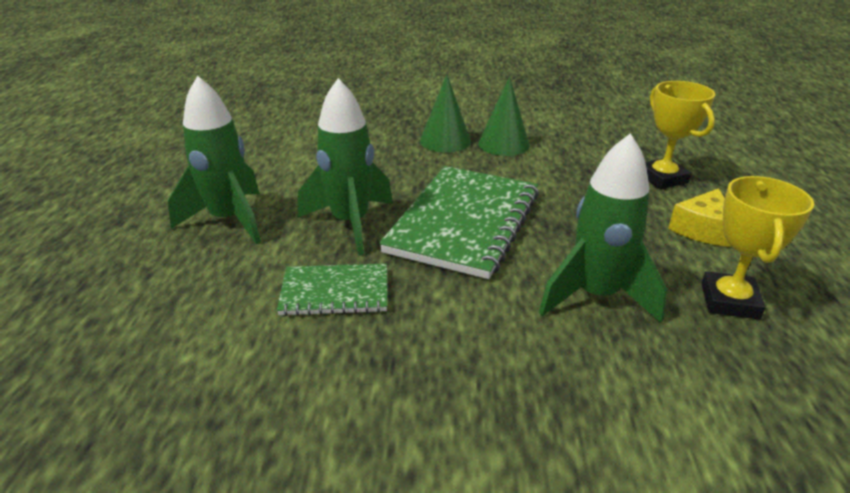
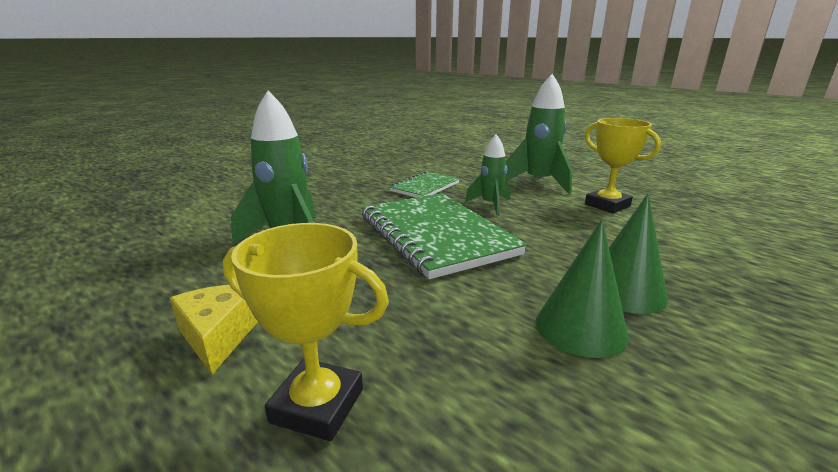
camera: 130 degrees right, 10 degrees down
(350, 223) = (490, 205): green rocket -> green rocket, size x0.60
(729, 301) = (178, 276): yellow trophy -> yellow trophy (607, 205)

